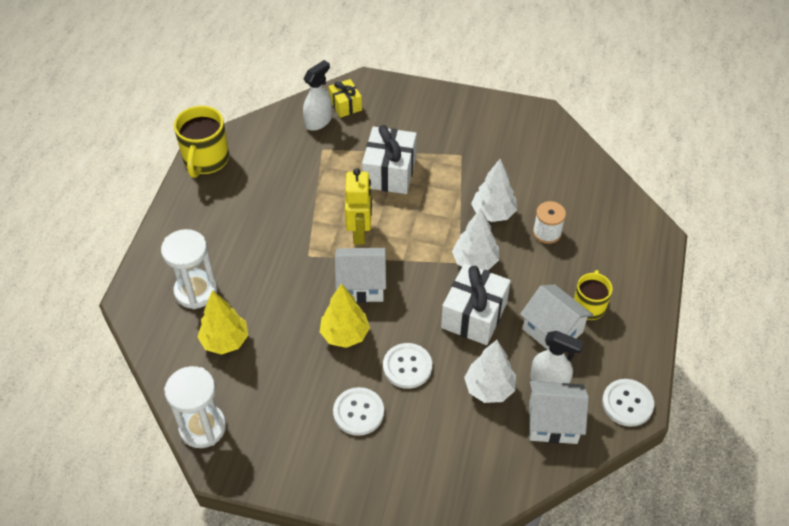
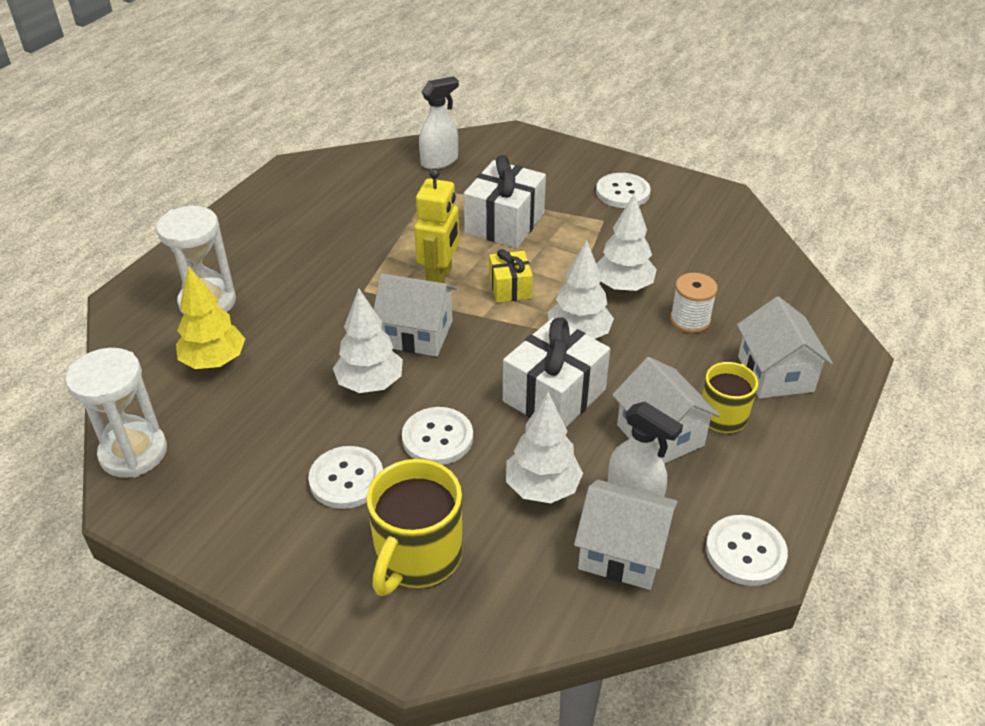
camera: 15 degrees right, 10 degrees down
(205, 160) = (289, 177): yellow mug -> yellow mug (417, 557)
(345, 105) = (479, 151): yellow gift -> yellow gift (510, 288)
(345, 334) = (370, 384): yellow tree -> white tree
(467, 125) = (622, 192): none -> white button
(614, 265) = (775, 374): none -> white house

